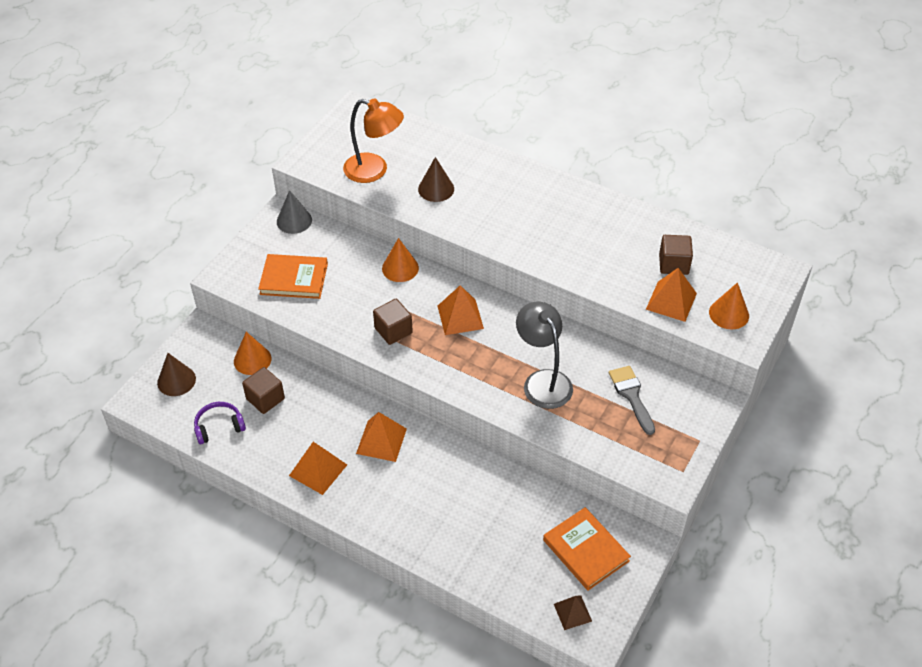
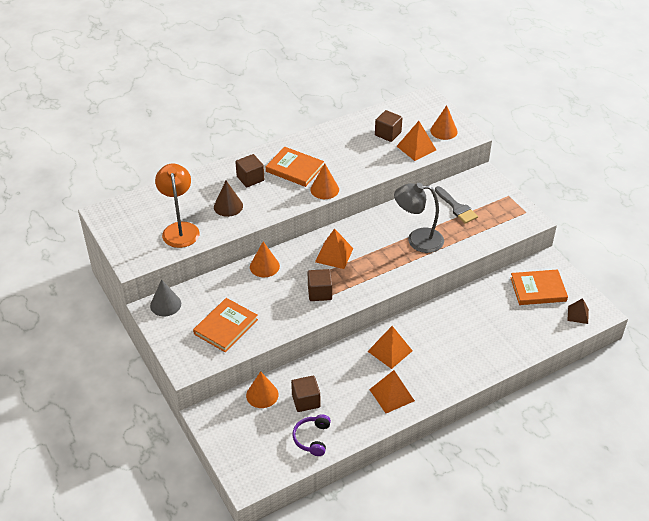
camera: 60 degrees left, 5 degrees down
(176, 380) = (246, 449): brown cone -> none
(374, 170) = (180, 229): orange lamp -> orange lamp turned 60 degrees counterclockwise
(493, 185) = (250, 178): none -> brown cube
(526, 252) = (324, 189): none -> orange cone
(539, 212) = (294, 169): none -> orange book
(631, 395) = (456, 207): grey brush -> grey brush turned 135 degrees counterclockwise

